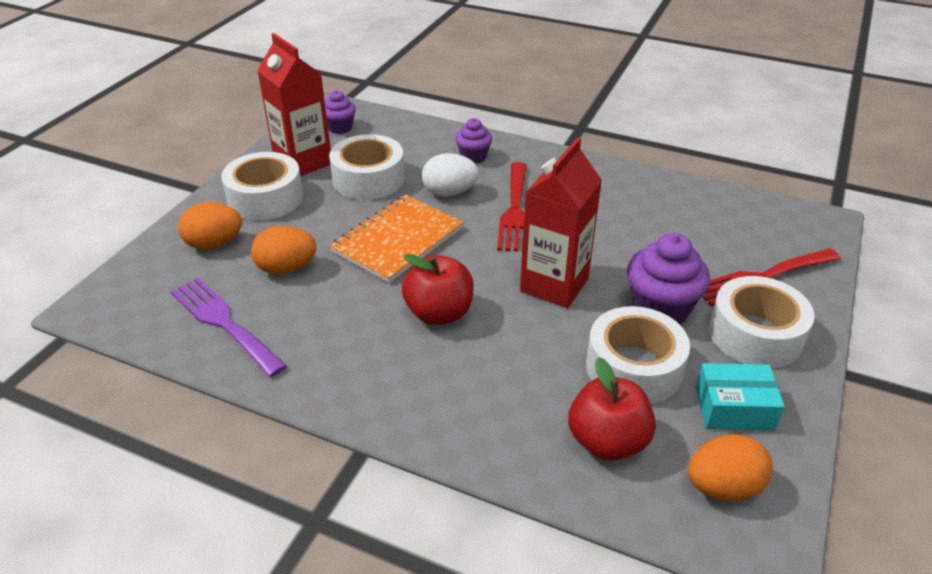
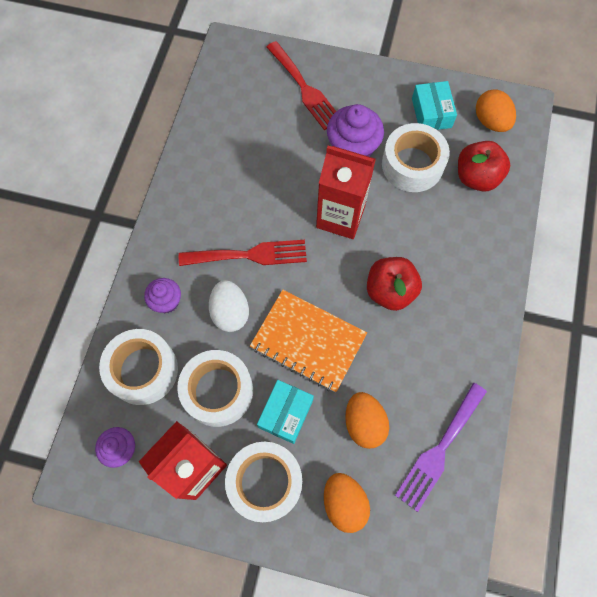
camera: 100 degrees left, 30 degrees up
(325, 217) = (286, 413): none -> turquoise box
(755, 334) = (364, 97): white tape -> white tape (143, 370)

